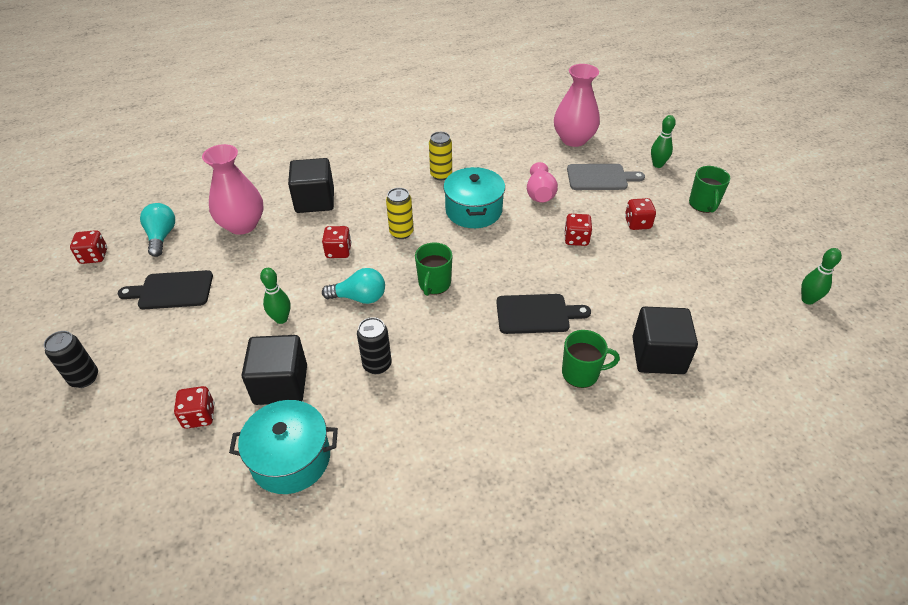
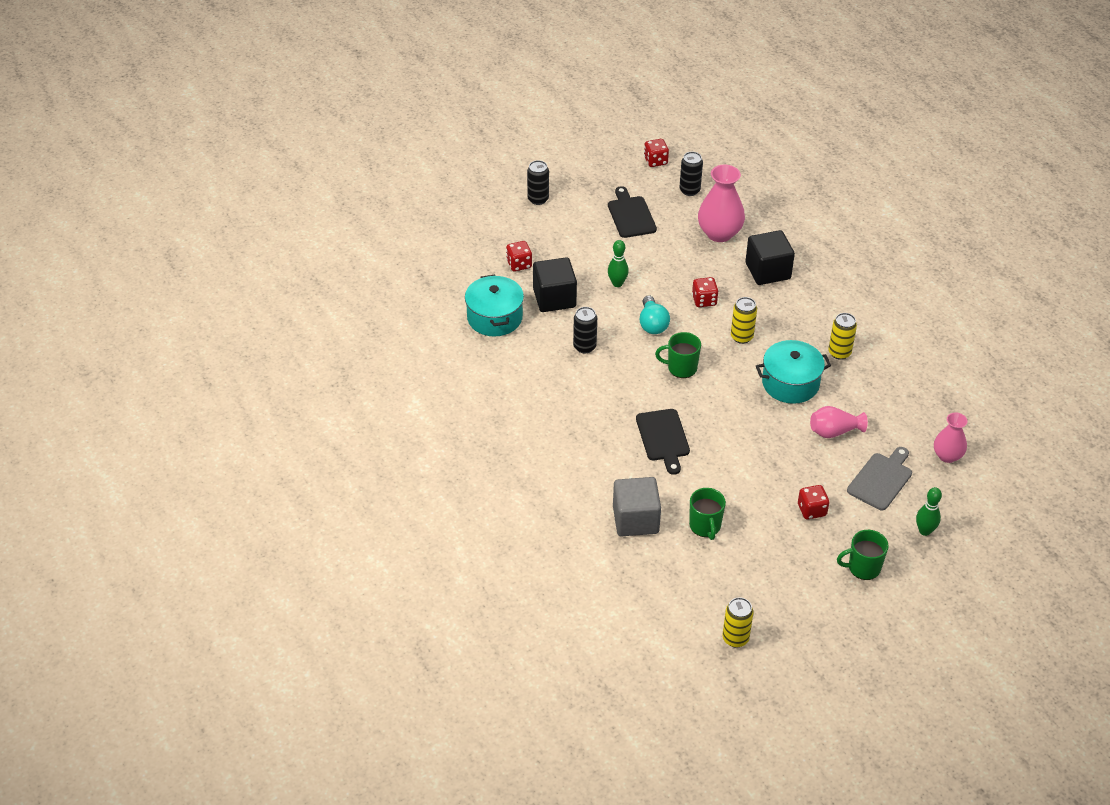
camera: 80 degrees right, 0 degrees up
(162, 237) = (689, 190): turquoise light bulb -> black can
(573, 139) = (947, 456): pink vase -> pink vase, size x0.62
(576, 239) = (771, 462): red dice -> none
(581, 373) = (604, 469): green mug -> green mug (705, 526)
(600, 177) = (881, 480): grey cutting board -> grey cutting board turned 135 degrees counterclockwise
(658, 355) = (635, 520): black cube -> grey cube
(807, 300) = (735, 638): green bowling pin -> yellow can

